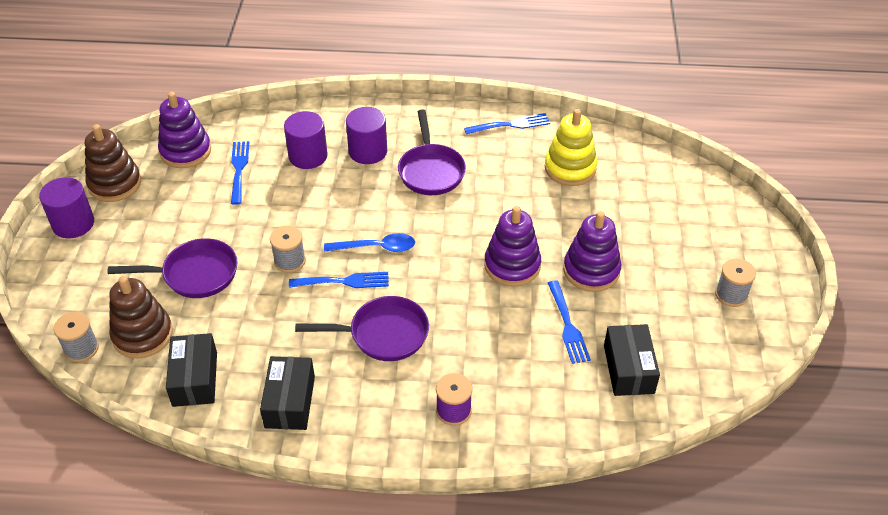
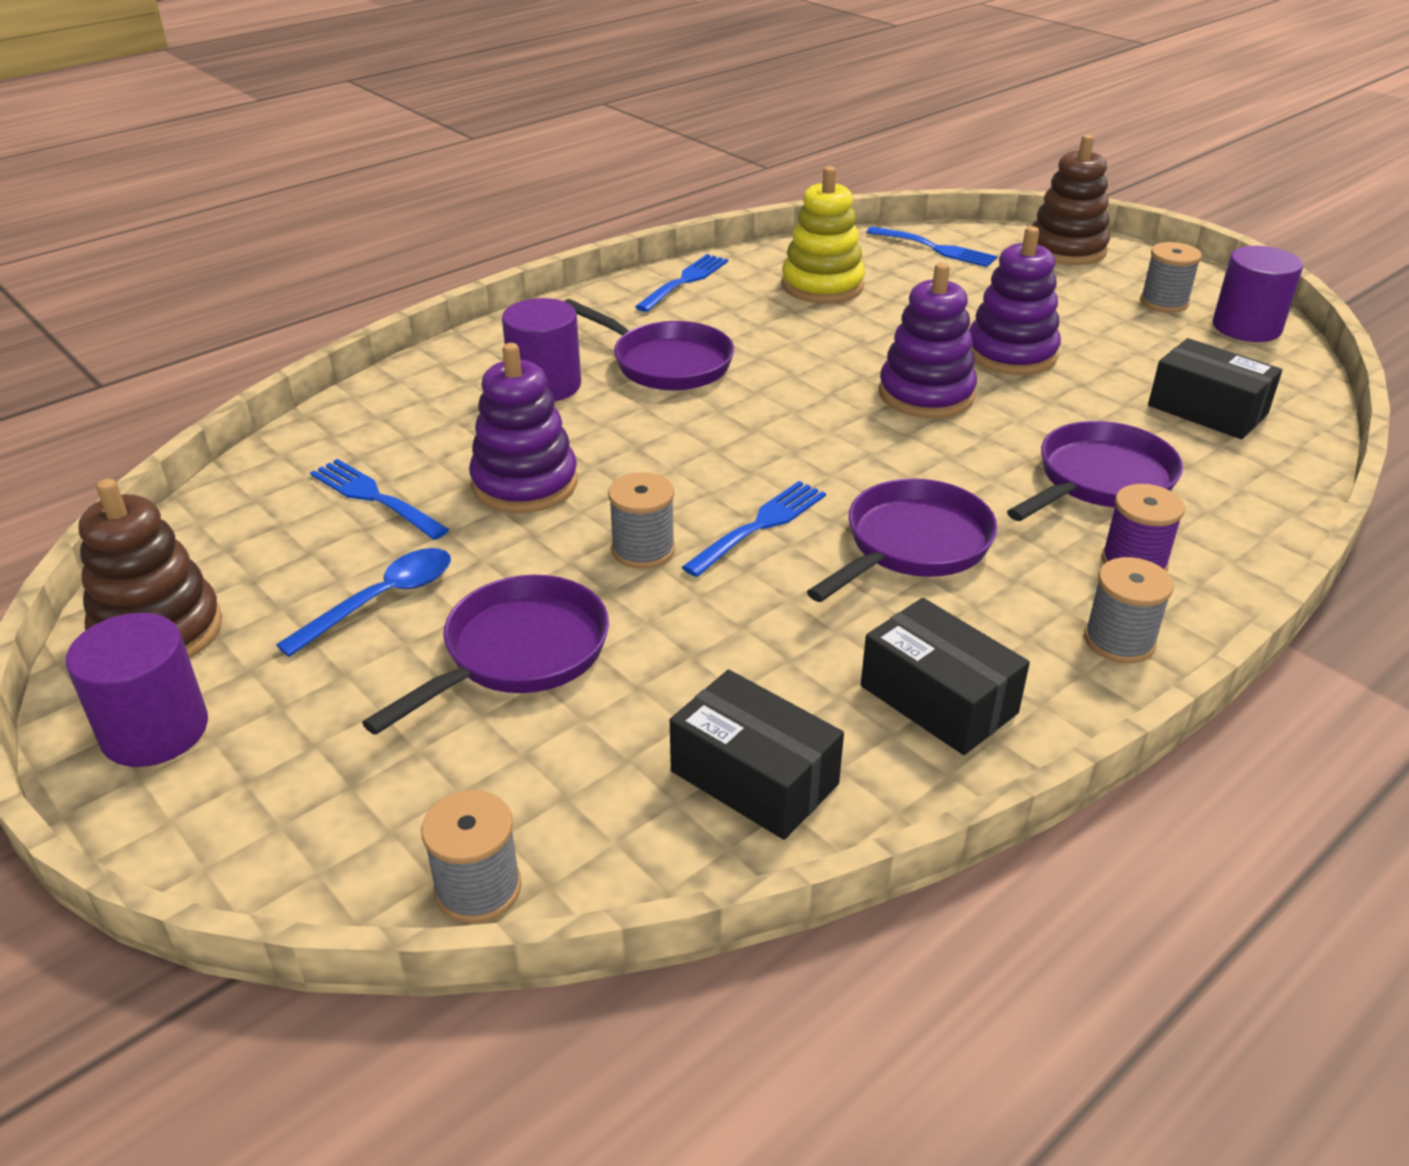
camera: 45 degrees left, 10 degrees down
(142, 335) = (562, 787): brown stacking toy -> brown stacking toy (1066, 249)
(185, 151) = (237, 524): purple stacking toy -> purple stacking toy (525, 484)
(308, 156) = (463, 431): purple cylinder -> purple cylinder (1246, 327)
(377, 247) = (737, 468): blue spoon -> blue spoon (382, 600)
(388, 435) = (1119, 641): none -> grey spool
(509, 364) = (1099, 480): none -> purple pan
(567, 325) = (1083, 411): blue fork -> blue fork (935, 248)

